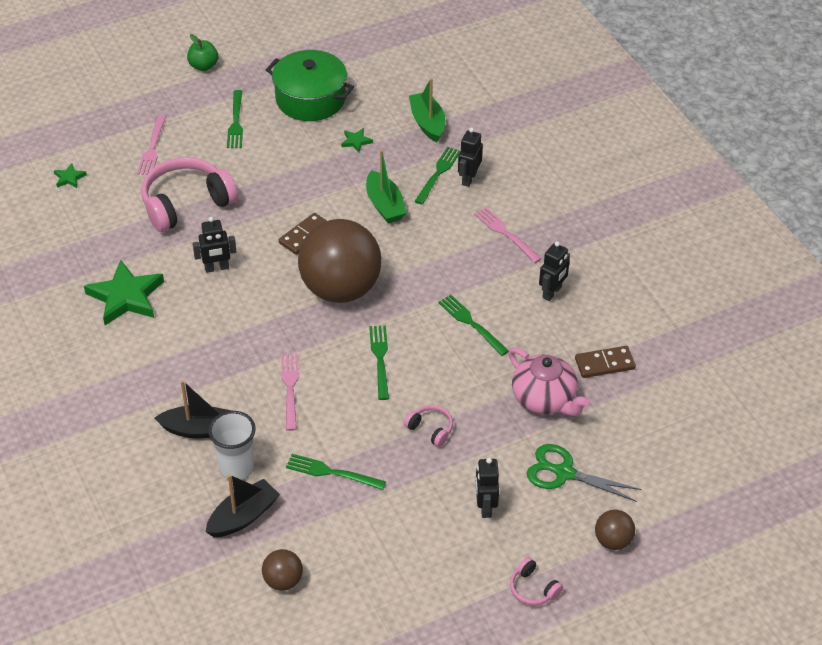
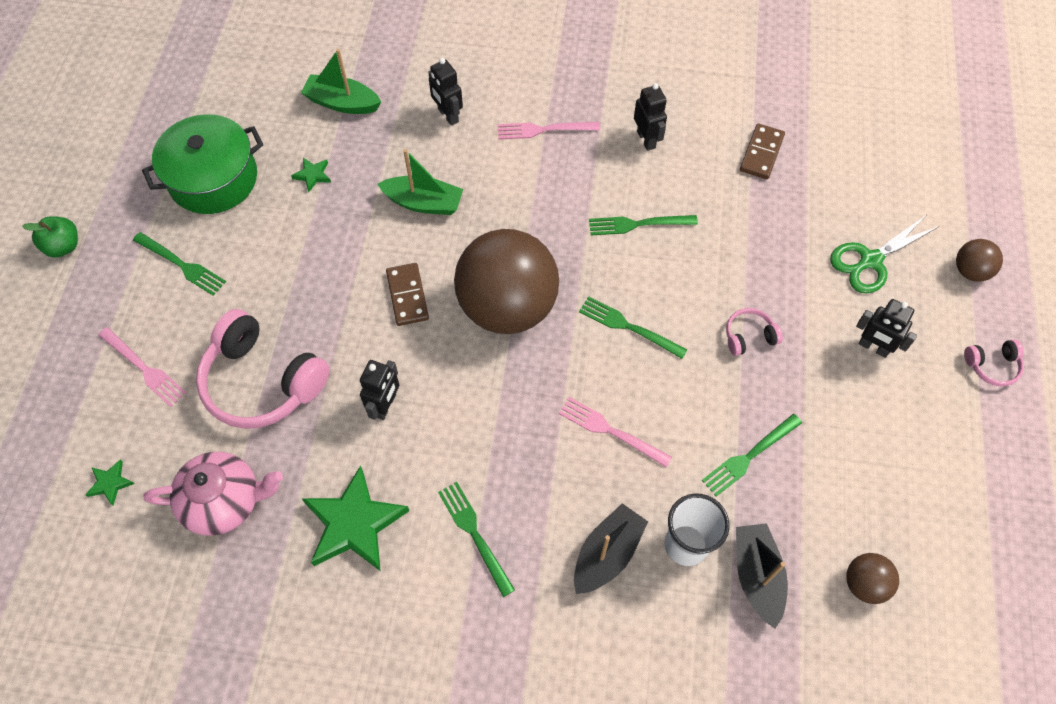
camera: 55 degrees left, 15 degrees up
(186, 203) = (262, 382): pink headphones -> pink headphones turned 60 degrees counterclockwise
(438, 173) = (419, 135): green fork -> green fork (474, 534)
(544, 399) = (772, 223): pink teapot -> pink teapot (224, 501)

